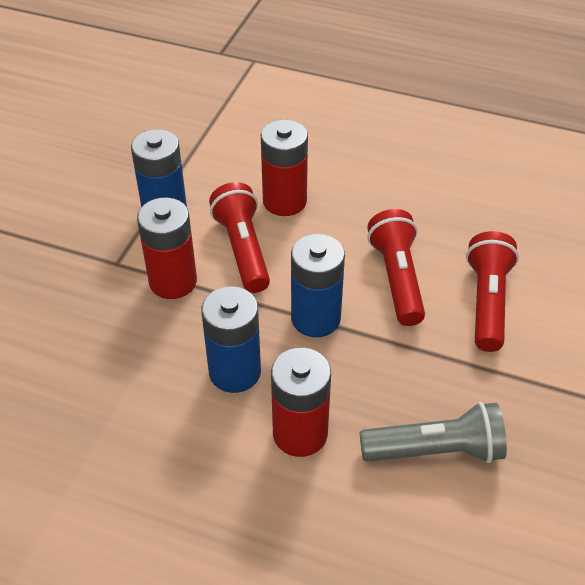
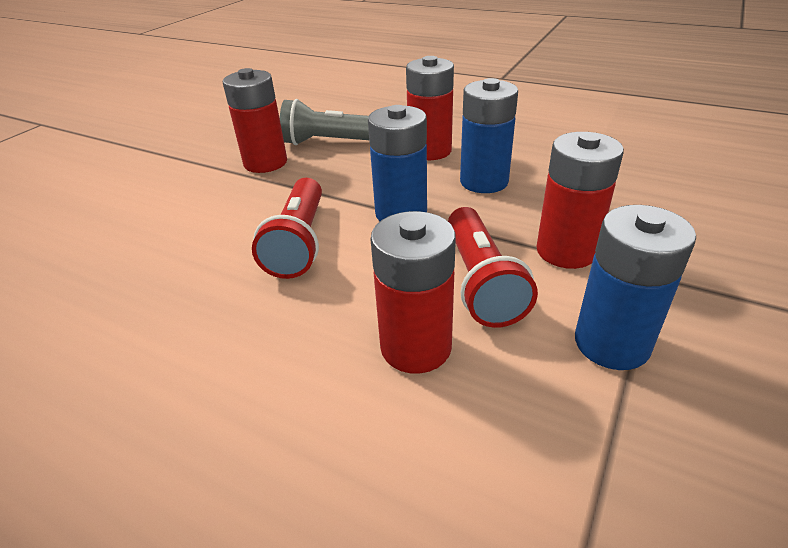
camera: 170 degrees left, 10 degrees down
(487, 302) = (219, 219): red flashlight -> none
(498, 398) = (265, 163): none -> red battery

